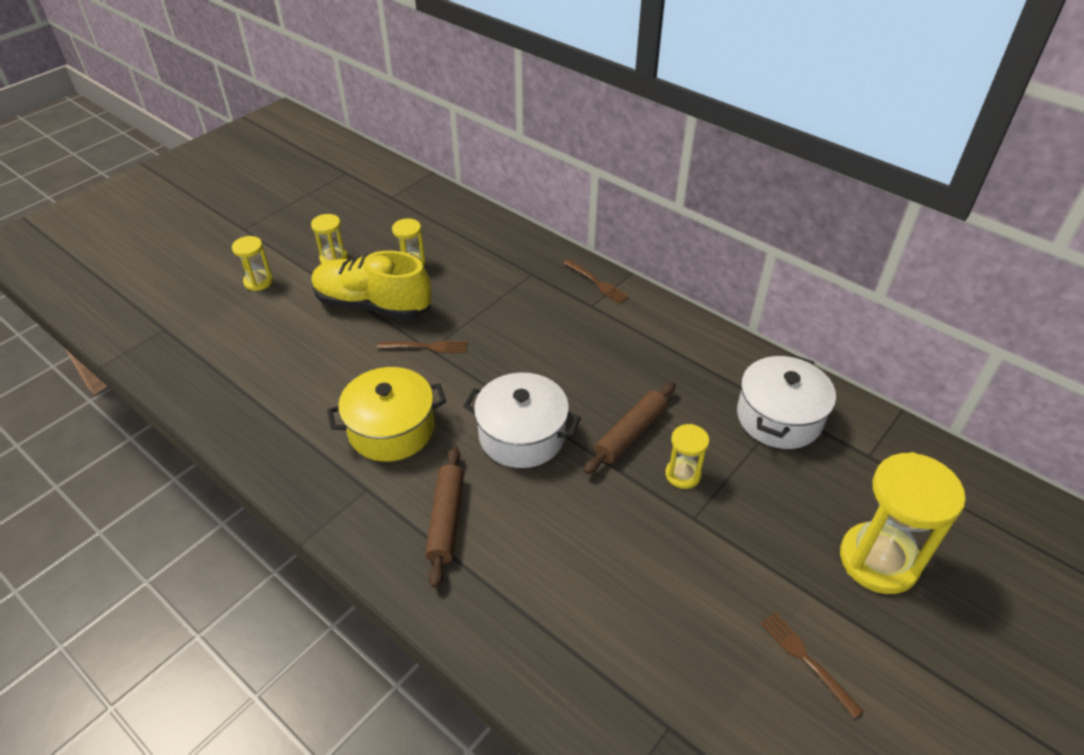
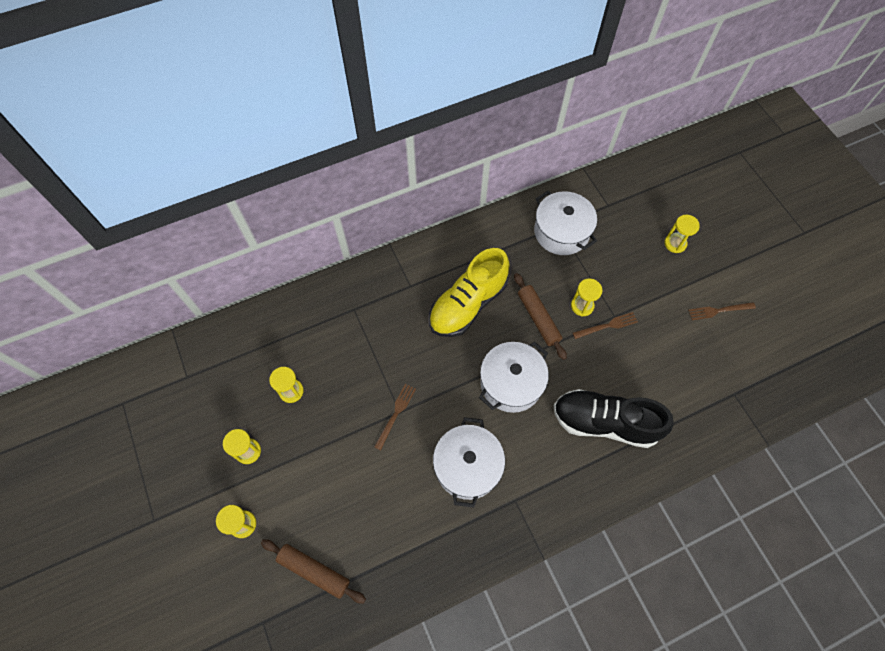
camera: 65 degrees left, 20 degrees up
(373, 305) = (326, 437): yellow shoe -> yellow shoe (468, 304)
(391, 429) = (467, 466): yellow pot -> white pot
(446, 520) = (561, 457): brown rolling pin -> brown rolling pin (314, 571)
(521, 555) = (604, 422): none -> black shoe
(597, 283) = (388, 271): brown fork -> brown fork (608, 325)
(878, 560) = (675, 243): yellow hourglass -> yellow hourglass, size x0.50

